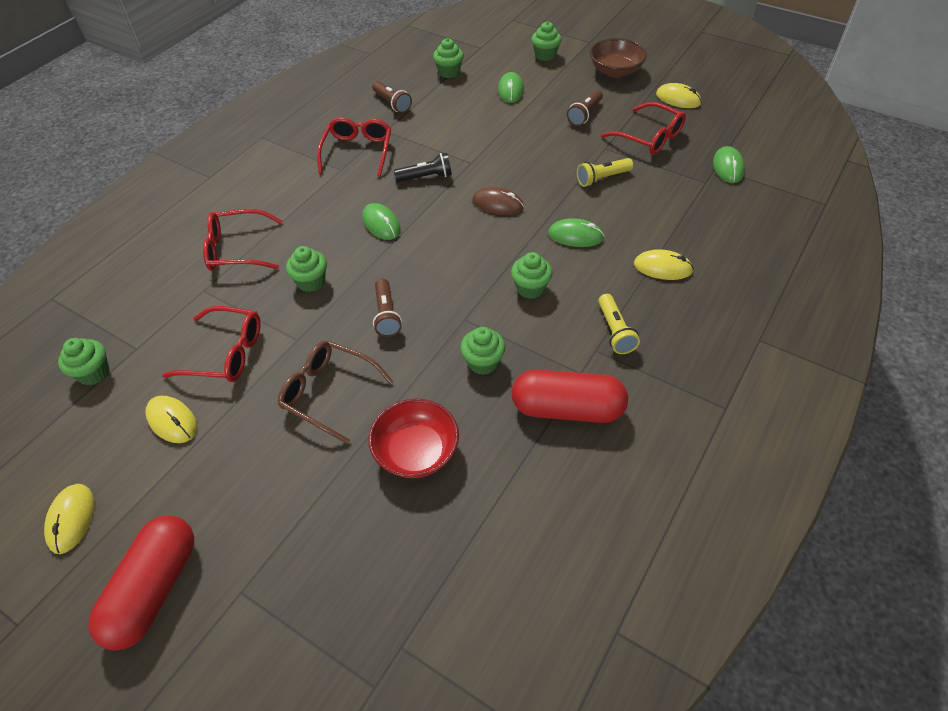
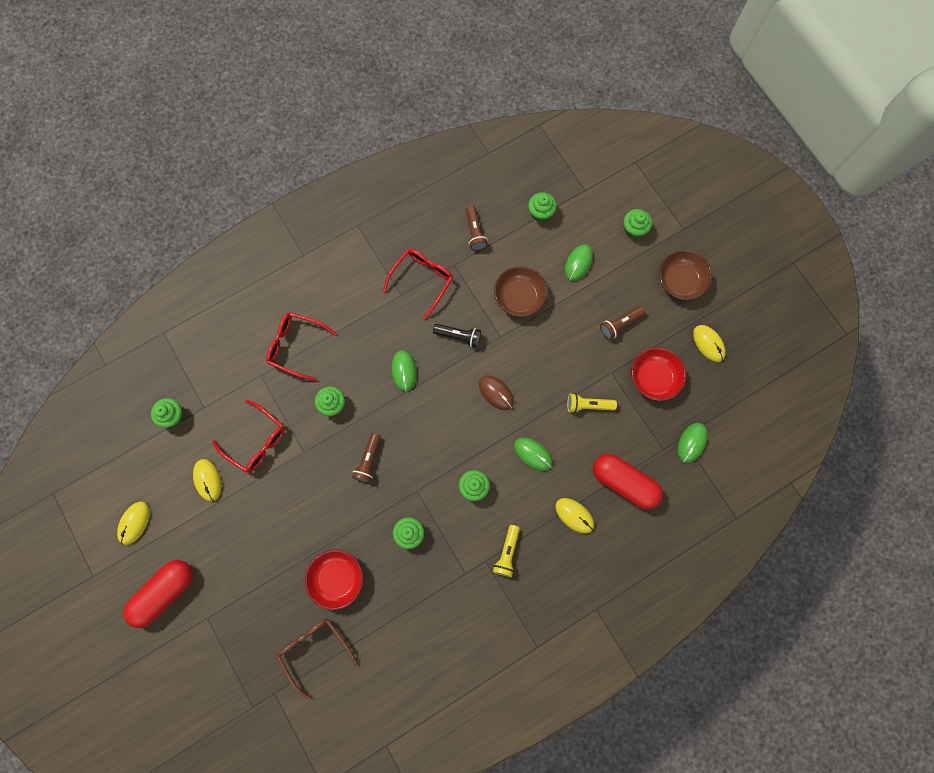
camera: 25 degrees right, 25 degrees up
(329, 393) = (305, 507): brown glasses -> brown glasses (314, 650)
(470, 130) = (519, 297): none -> brown bowl
(567, 409) = (441, 596): red capsule -> red capsule (624, 482)
(649, 137) = (654, 378): red glasses -> red bowl

